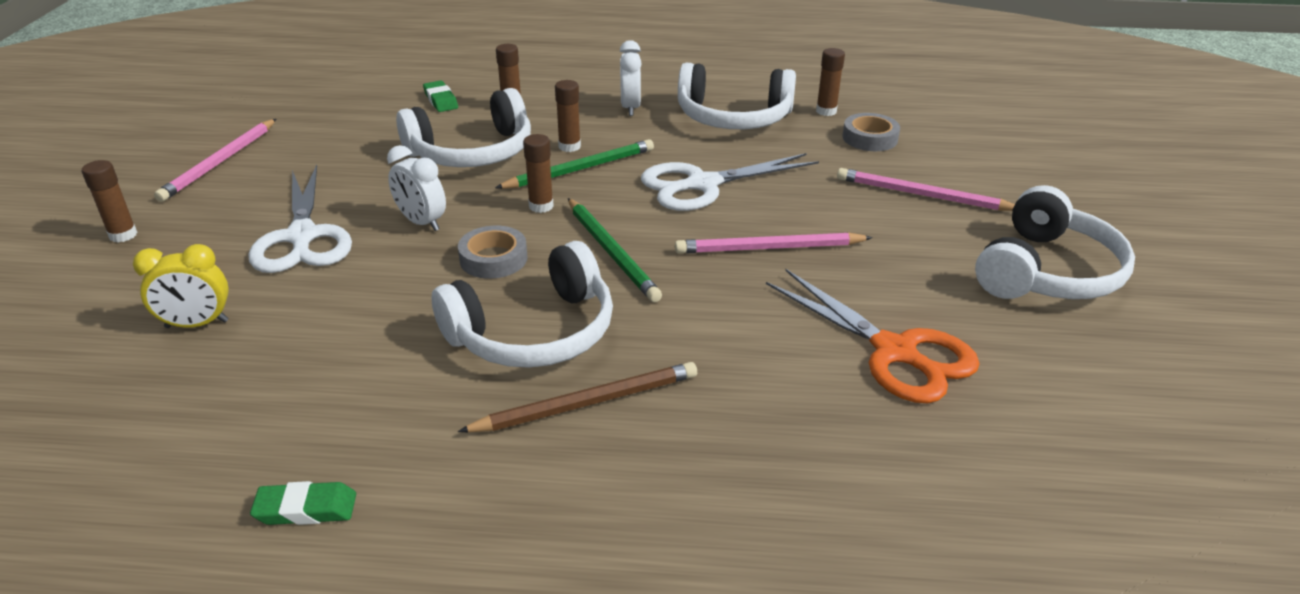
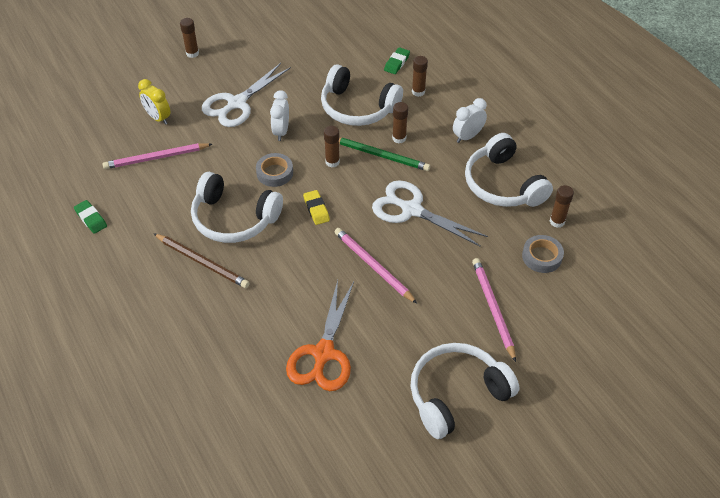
camera: 55 degrees right, 15 degrees up
(220, 162) = (267, 36): pink pencil -> pink pencil (156, 158)
(611, 252) = (316, 209): green pencil -> yellow eraser
(1046, 272) = (456, 394): white headphones -> white headphones turned 150 degrees clockwise

